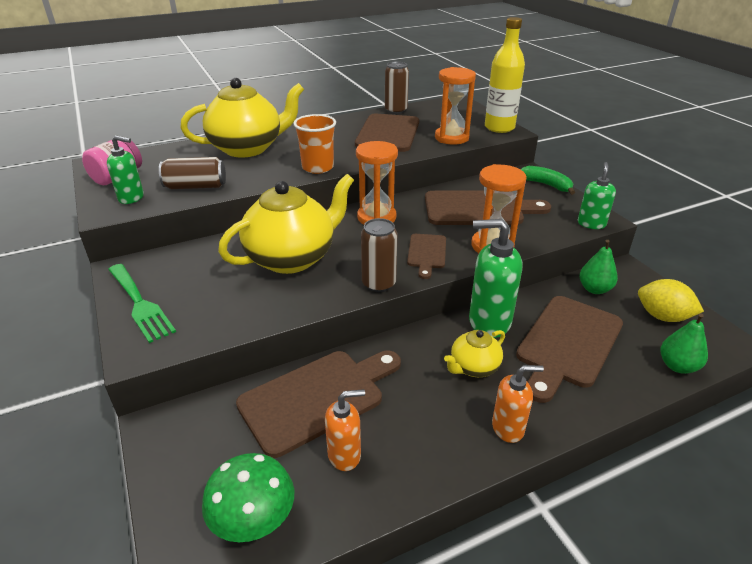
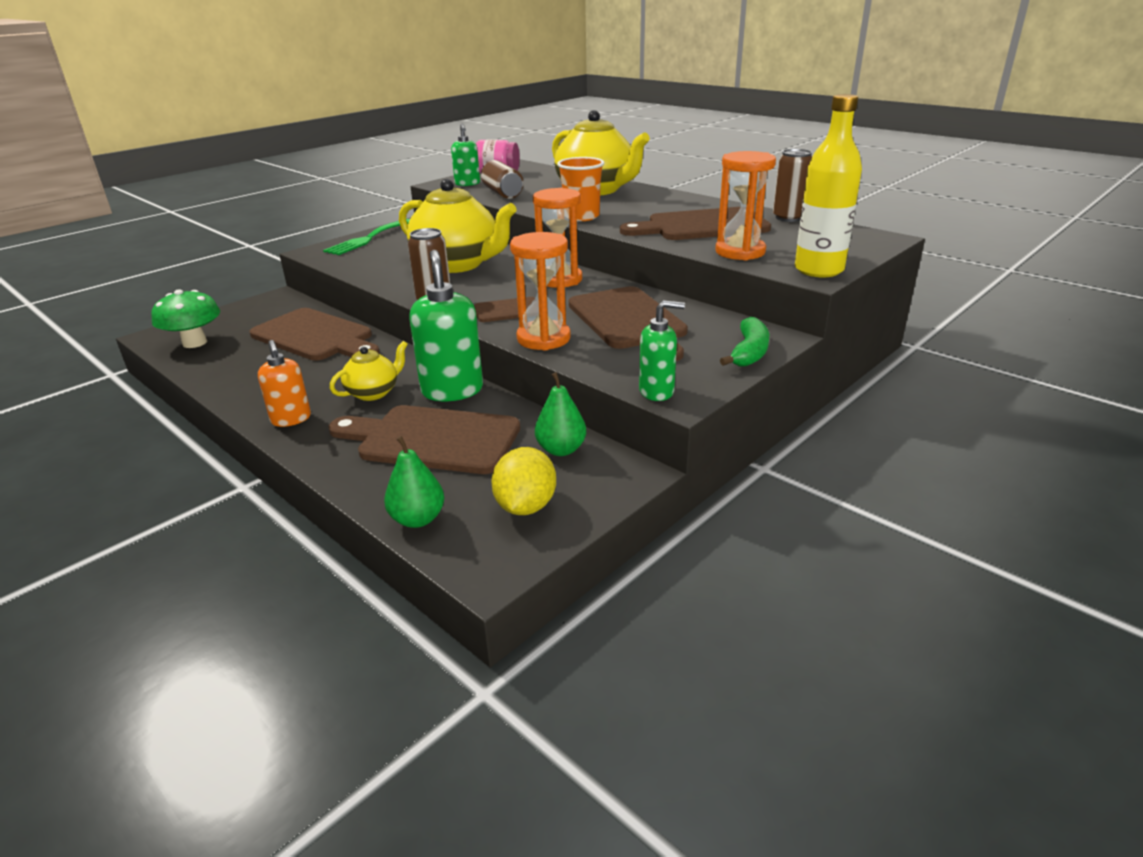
camera: 70 degrees right, 5 degrees down
(344, 455) = (254, 358): orange soap dispenser -> none
(473, 367) = (373, 392): yellow teapot -> yellow teapot turned 105 degrees clockwise

